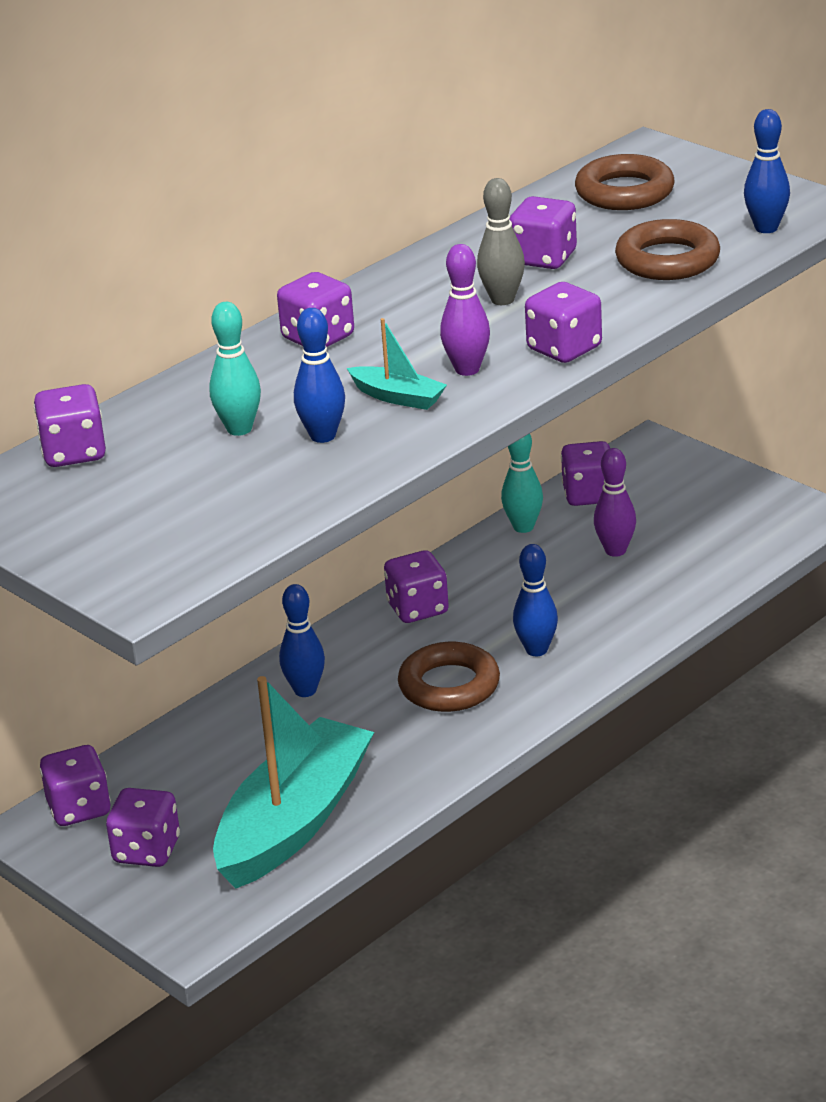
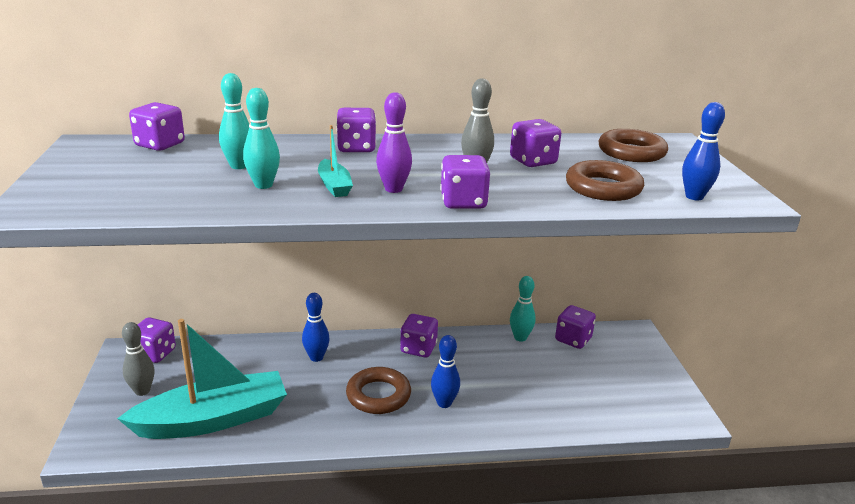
camera: 35 degrees right, 5 degrees down
(146, 850) = (142, 391): purple dice -> grey bowling pin
(323, 436) = (263, 185): blue bowling pin -> turquoise bowling pin
(615, 550) = (551, 375): purple bowling pin -> none

